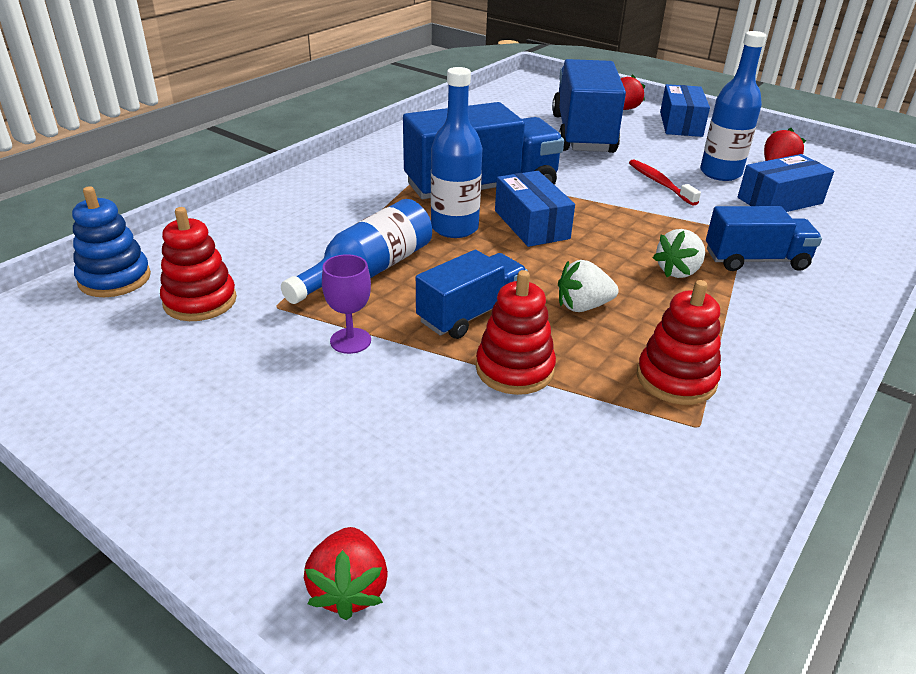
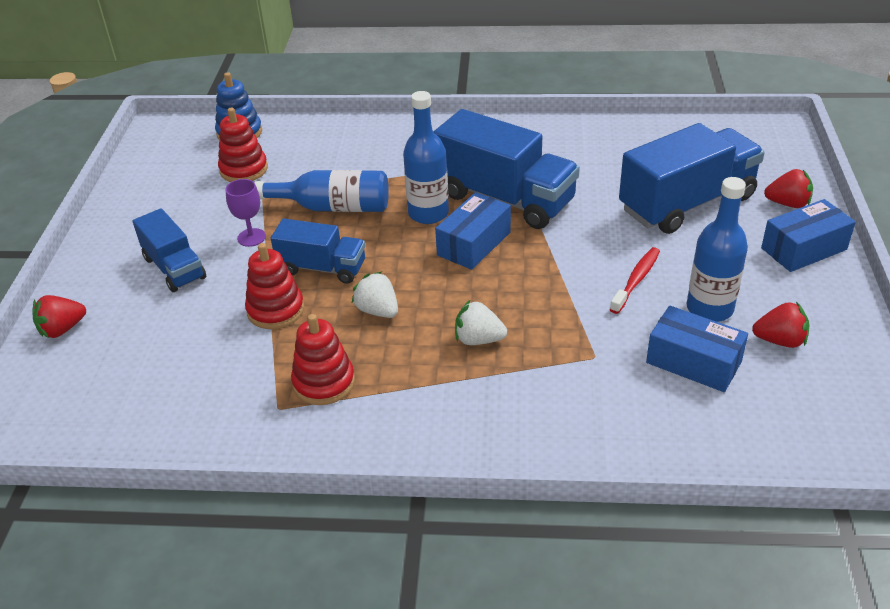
camera: 60 degrees right, 5 degrees up
(755, 260) = (545, 377): blue truck -> blue truck (174, 268)

